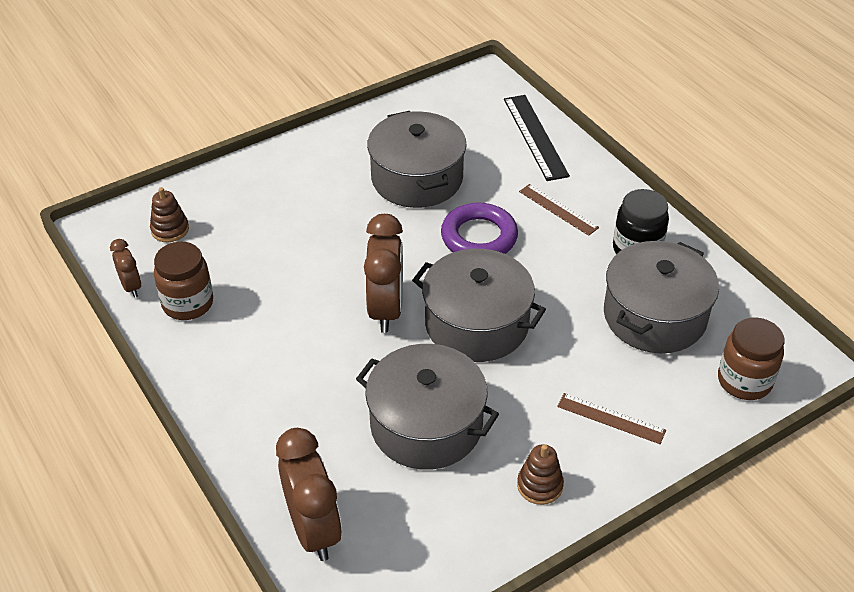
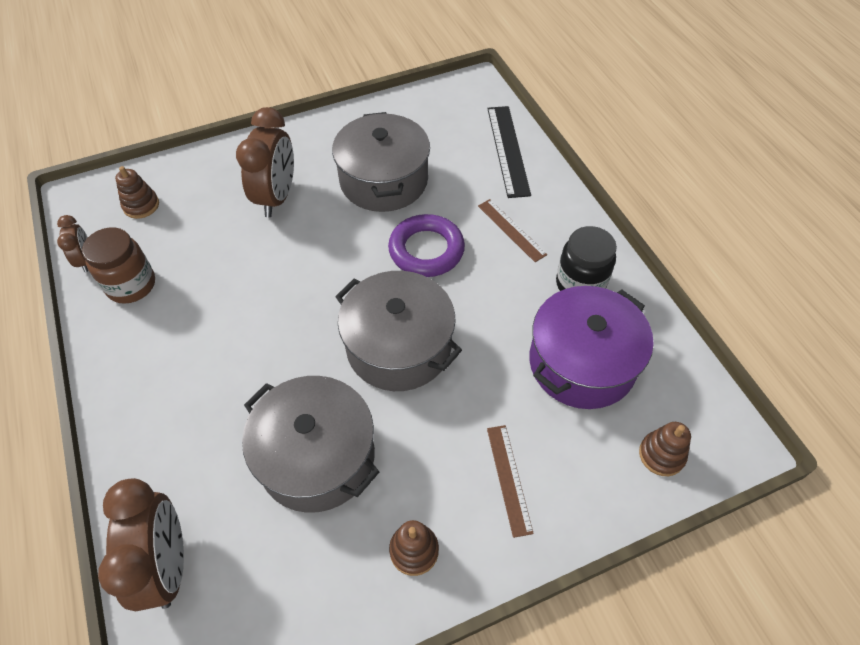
camera: 10 degrees right, 10 degrees up
(386, 309) = (314, 317): brown clock -> brown clock (277, 197)
(611, 418) = (509, 479): brown ruler -> brown ruler turned 45 degrees clockwise
(655, 316) = (582, 363): grey pot -> purple pot
(744, 381) = (661, 455): brown jar -> brown stacking toy

